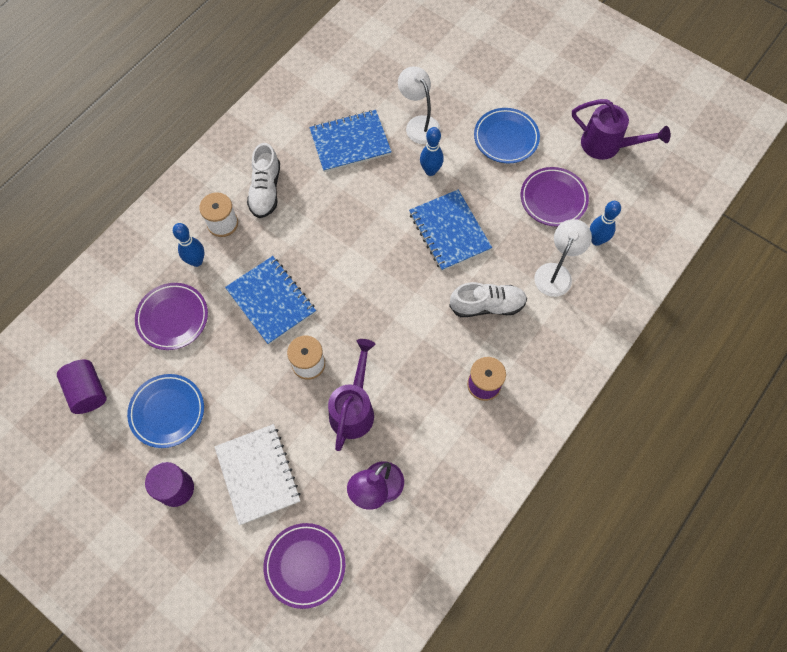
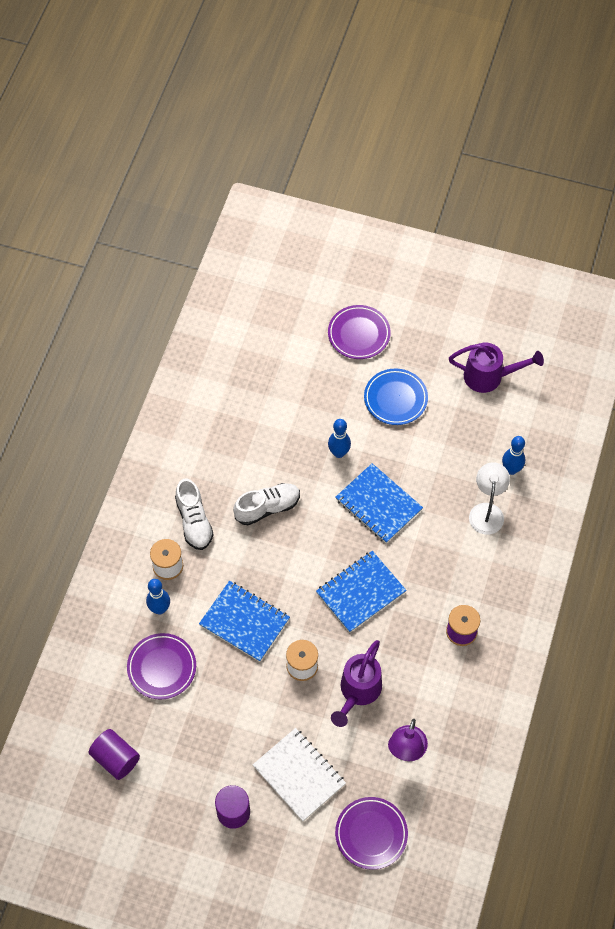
camera: 20 degrees left, 5 degrees down
(167, 412) = (195, 751): blue plate -> none
(350, 142) = (253, 449): blue notebook -> blue notebook (360, 592)
(353, 409) = (358, 691): purple watering can -> purple watering can turned 150 degrees counterclockwise
(418, 124) = (310, 411): white lamp -> none
(487, 305) = (438, 561): white shoe -> white shoe (267, 508)
(553, 199) = (459, 443): purple plate -> purple plate (359, 334)

